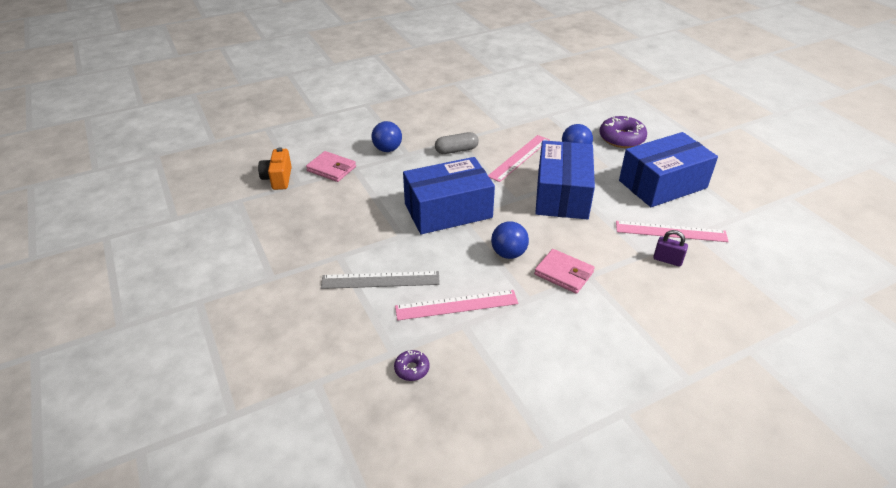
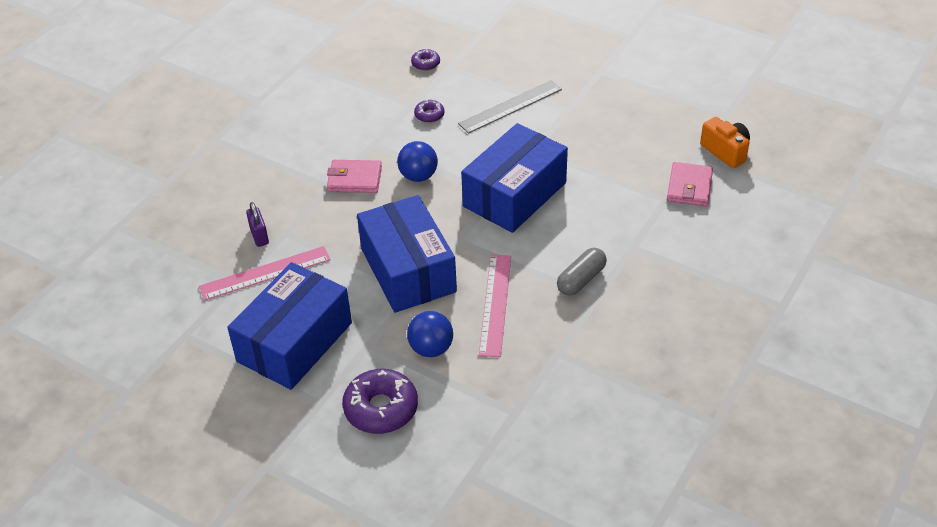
camera: 150 degrees right, 5 degrees up
(331, 169) = (689, 187): pink wallet -> pink wallet turned 75 degrees counterclockwise
(387, 149) = (662, 242): blue ball -> none
(456, 305) = (429, 115): pink ruler -> purple donut
(667, 260) = (259, 236): purple padlock -> purple padlock turned 75 degrees clockwise

